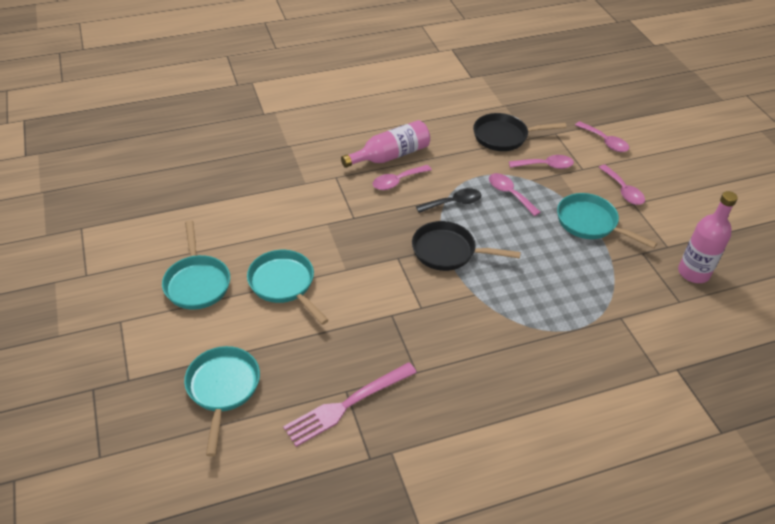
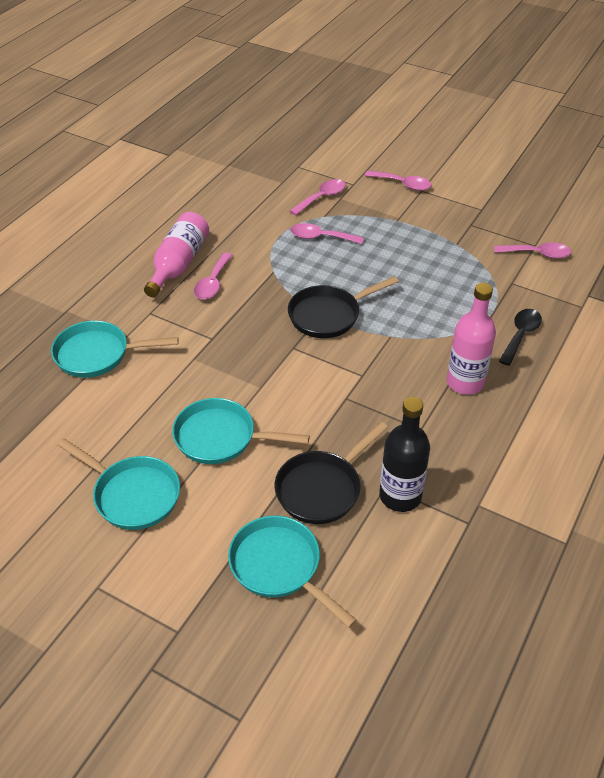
camera: 40 degrees left, 0 degrees up
(347, 405) = (400, 496): pink fork -> black bottle
(453, 203) = (284, 272): black spoon -> black spoon (520, 335)
(504, 136) = (259, 192): black pan -> black pan (322, 488)
(590, 223) = (409, 224): turquoise pan -> turquoise pan (98, 354)
(605, 142) = (344, 152): pink spoon -> pink spoon (537, 254)
(693, 273) = (520, 218): pink bottle -> pink bottle (465, 382)

